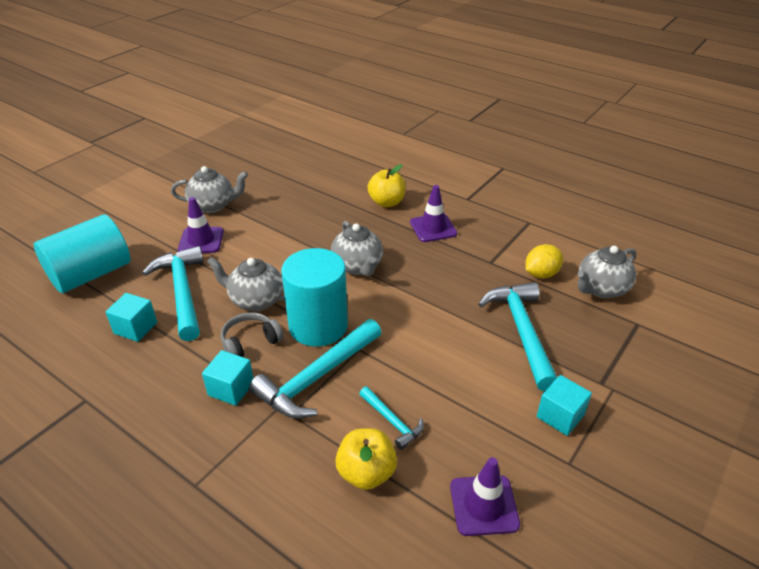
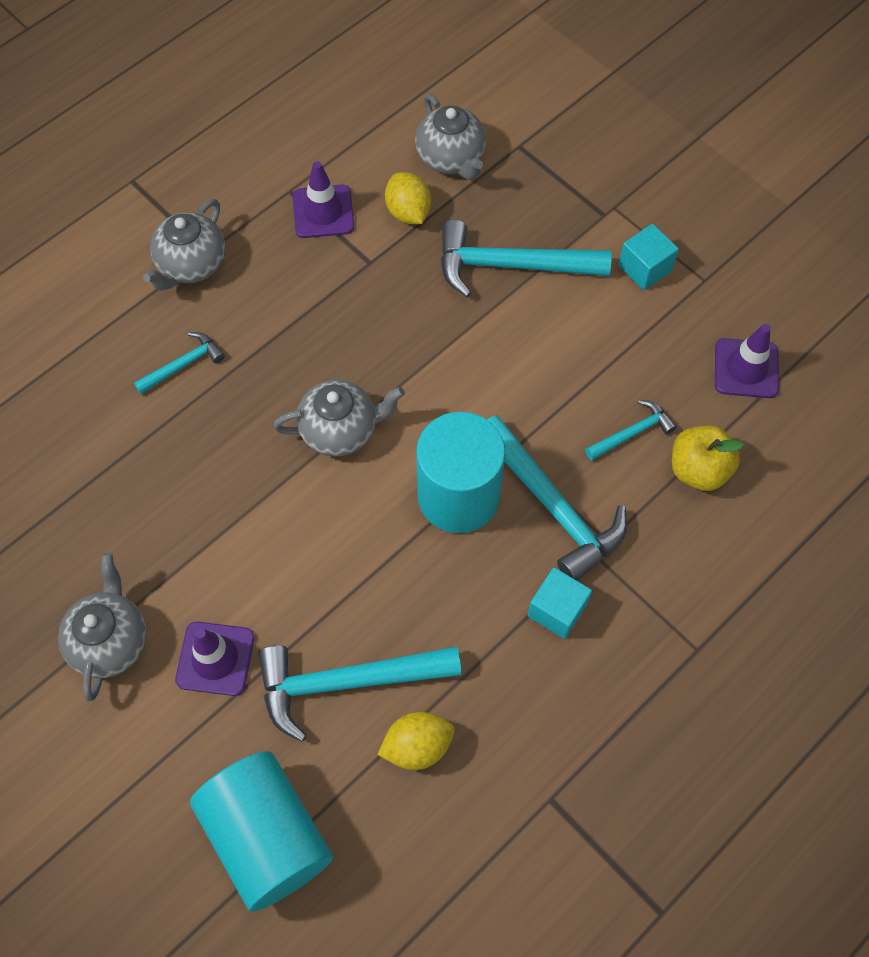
camera: 80 degrees left, 25 degrees up
(135, 328) = (417, 746): turquoise cube -> yellow lemon
(250, 343) = (476, 584): grey headphones -> none
(255, 300) = (388, 575): grey teapot -> grey teapot (191, 265)
(386, 202) = (183, 365): yellow apple -> turquoise hammer
(433, 228) = (271, 314): purple traffic cone -> purple traffic cone (323, 212)

